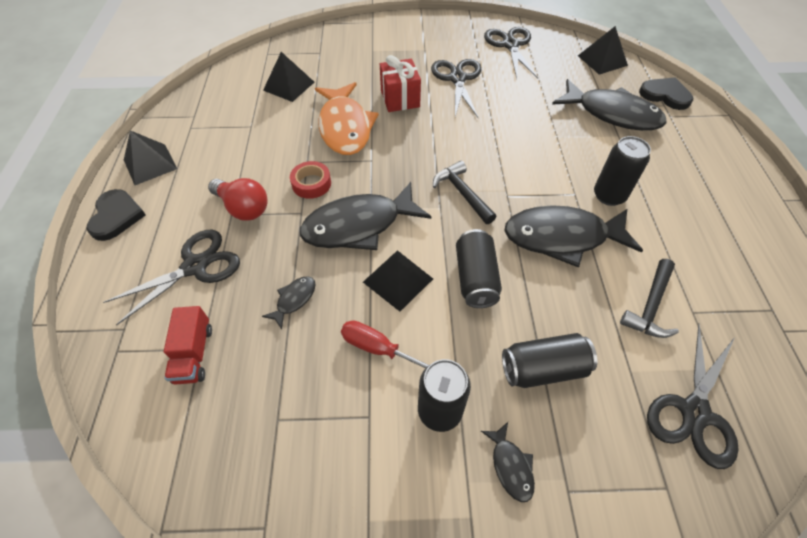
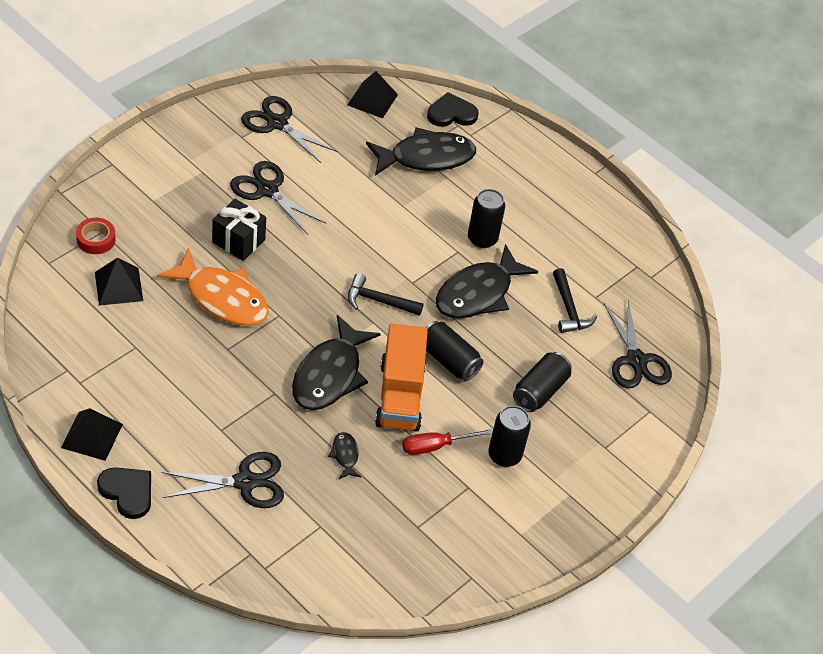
camera: 50 degrees left, 5 degrees down
(194, 354) = (320, 532): red truck -> none
(196, 266) = (245, 482): black scissors -> black scissors turned 75 degrees clockwise
(243, 208) = (224, 419): red light bulb -> none
(311, 184) = (254, 365): red tape -> red tape (96, 239)
(398, 280) = (400, 395): black pyramid -> orange truck
(400, 99) = (238, 241): red gift -> black gift
(510, 466) = (567, 456): black fish -> none

